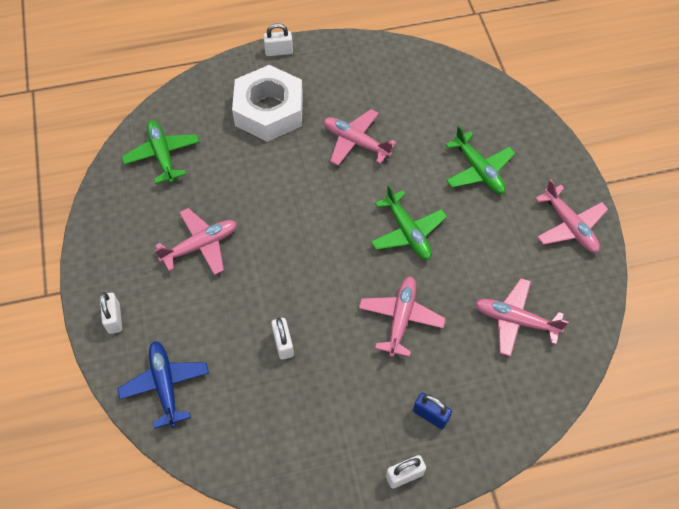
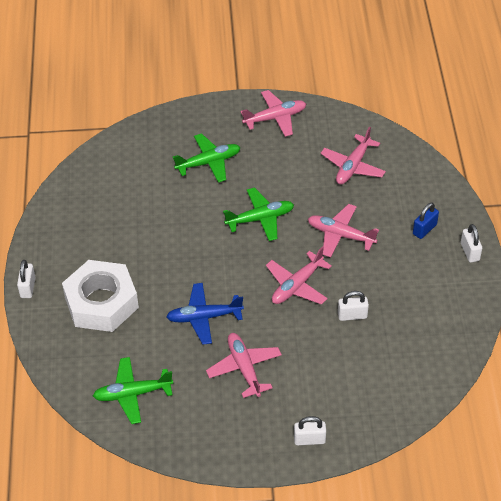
camera: 80 degrees left, 10 degrees down
(165, 385) = (379, 402): blue plane -> blue plane (204, 317)
(355, 142) = (157, 241): pink plane -> pink plane (297, 285)

